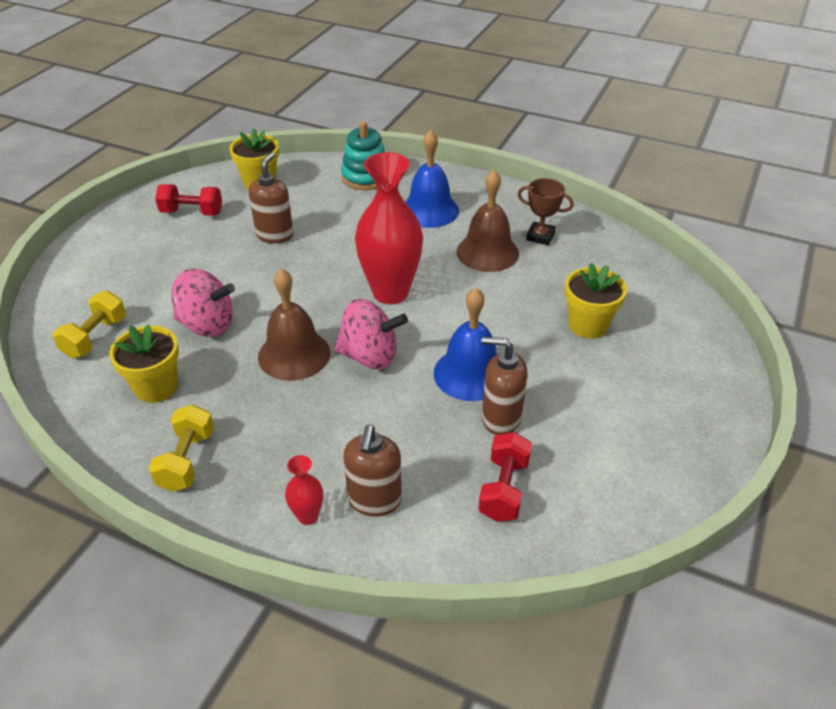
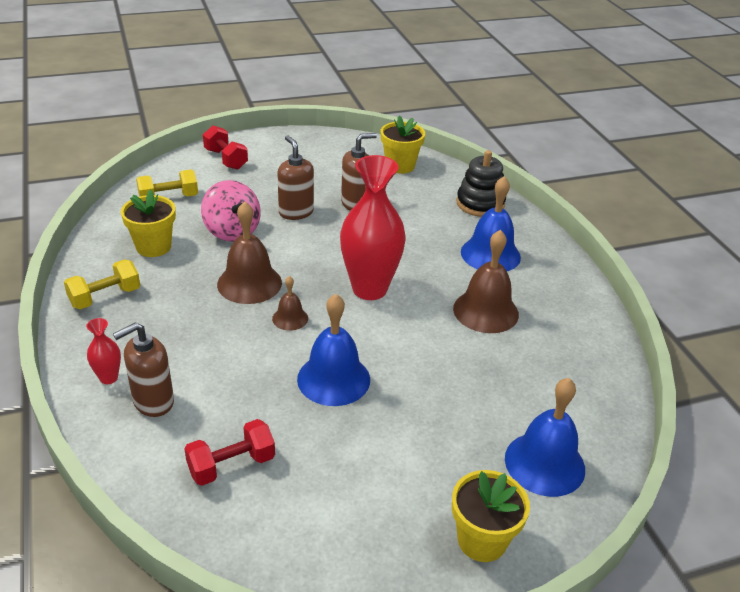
camera: 45 degrees right, 5 degrees down
(192, 212) = (329, 160): red dumbbell -> red dumbbell (226, 159)
(365, 177) = (480, 204): turquoise stacking toy -> black stacking toy
(370, 356) = (290, 318): pink spinning top -> brown bell
(500, 418) = (304, 422): brown soap dispenser -> brown soap dispenser (296, 212)
(540, 236) = (549, 329): brown trophy -> none
(588, 325) = (477, 416): yellow flower pot -> yellow flower pot (482, 540)
(661, 322) = (544, 463): none -> blue bell

